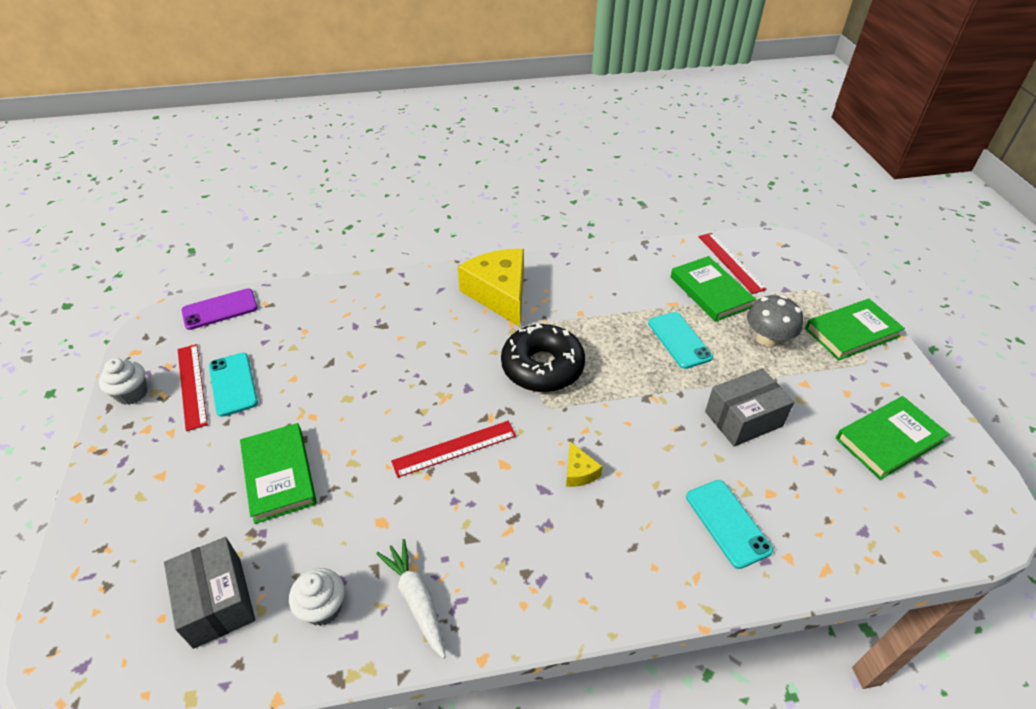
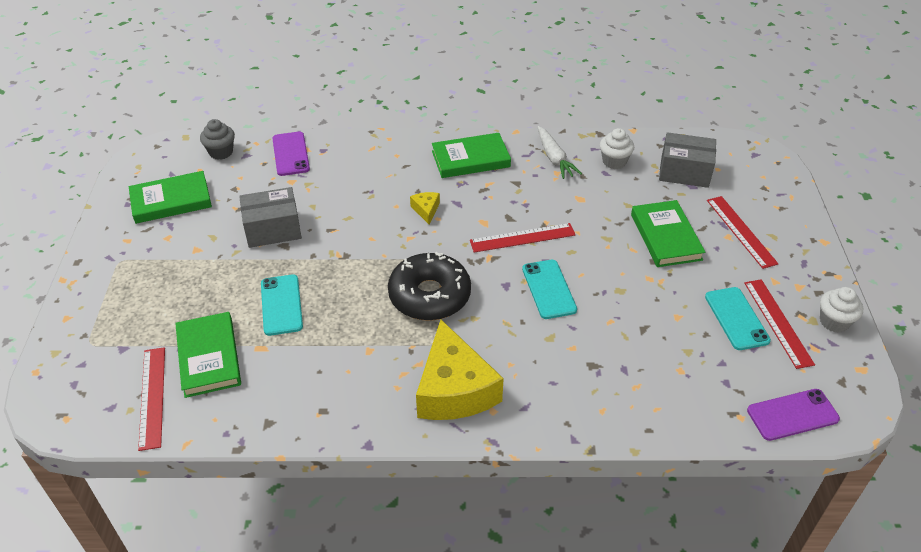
camera: 170 degrees left, 0 degrees up
(178, 498) = (741, 231): none -> red ruler
(217, 601) = (684, 172): grey box -> grey box turned 60 degrees counterclockwise
(727, 523) = (334, 169): turquoise phone -> turquoise phone (549, 289)
(767, 339) = (193, 294): grey mushroom -> none
(804, 544) = (290, 154): none -> purple phone
(851, 332) = (104, 289): green book -> green book (470, 159)
(901, 531) = (221, 152): none -> grey cupcake

